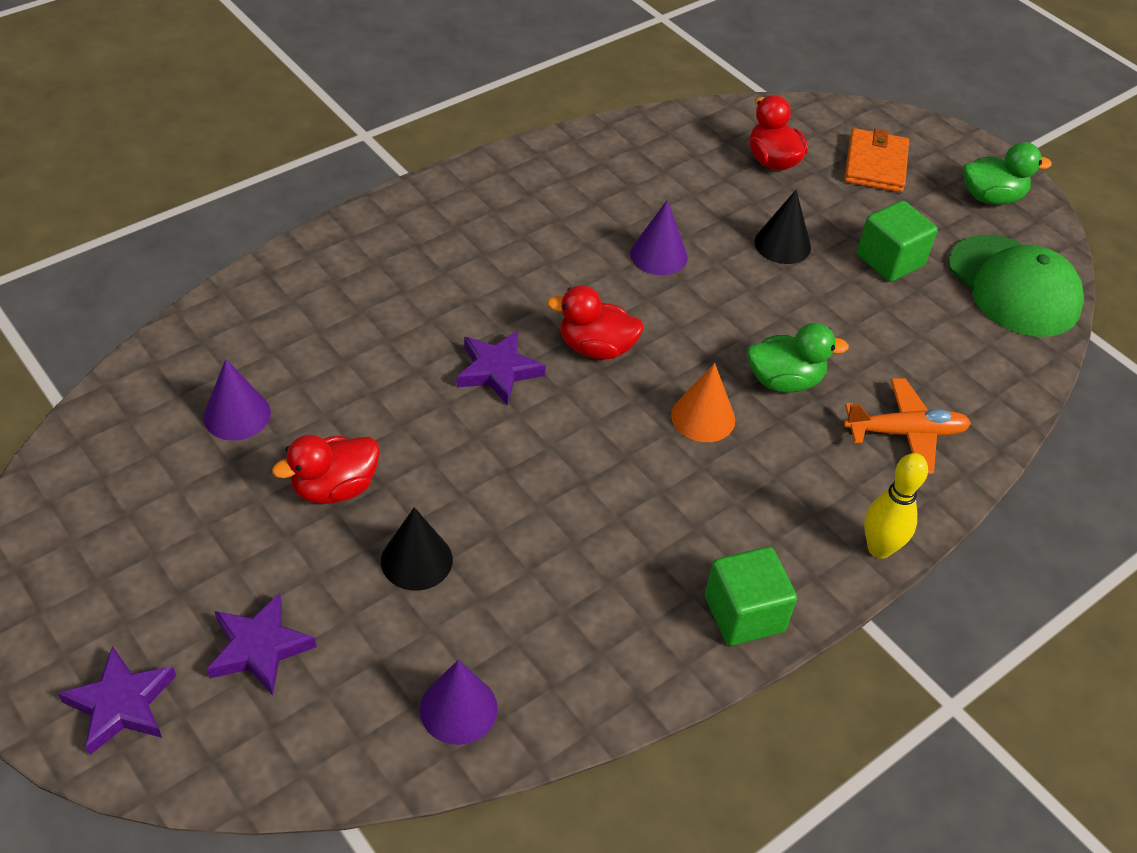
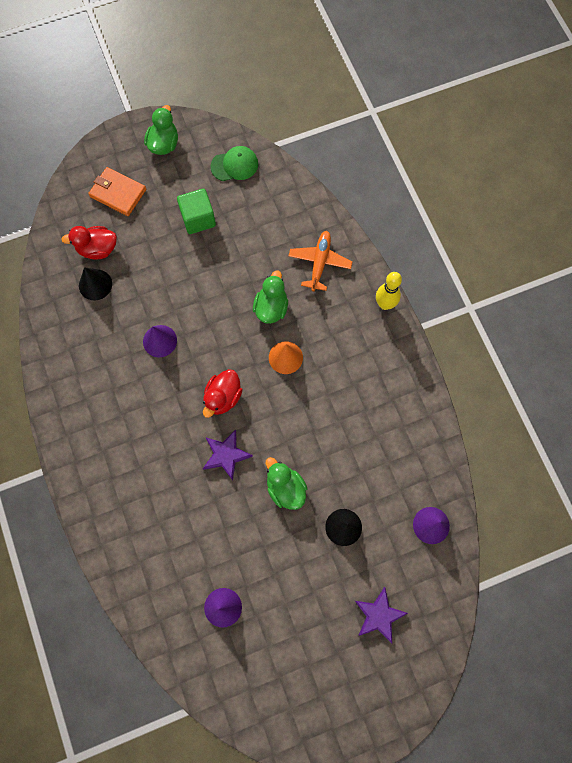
camera: 70 degrees left, 25 degrees up
(121, 704) = (397, 688): purple star -> none
(334, 488) = (288, 561): red duck -> none
(465, 461) = (285, 488): none -> green duck
(744, 614) = (407, 379): green cube -> none
(782, 244) = (170, 270): black cone -> black cone (95, 284)
(1013, 286) = (234, 165): green cap -> green cap, size x0.60

